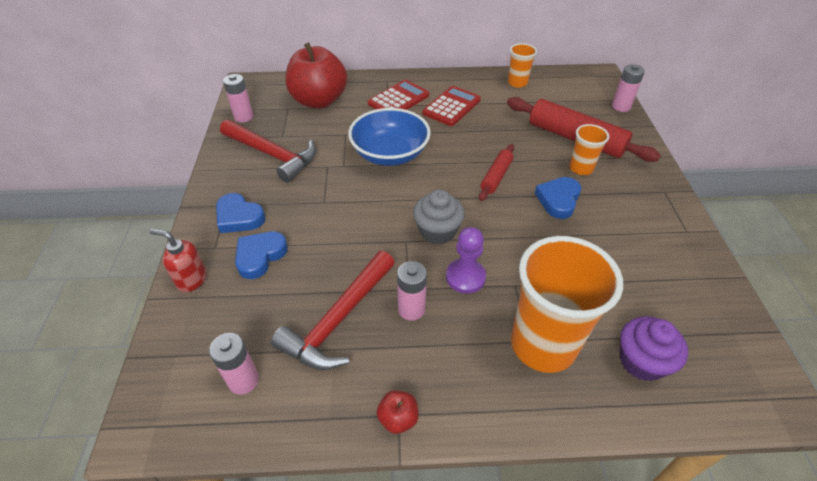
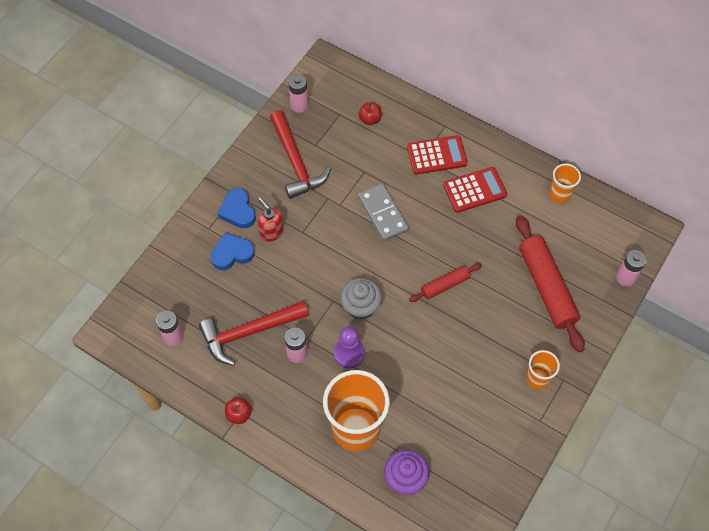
camera: 35 degrees right, 15 degrees up
(191, 279) = (181, 246): red soap dispenser -> red soap dispenser (271, 232)
(319, 101) = (370, 119): red apple -> red apple, size x0.40
(390, 154) = (383, 213): blue bowl -> grey domino
(558, 200) = (471, 335): blue heart -> none
(581, 168) = (519, 318): orange cup -> orange cup (537, 379)

